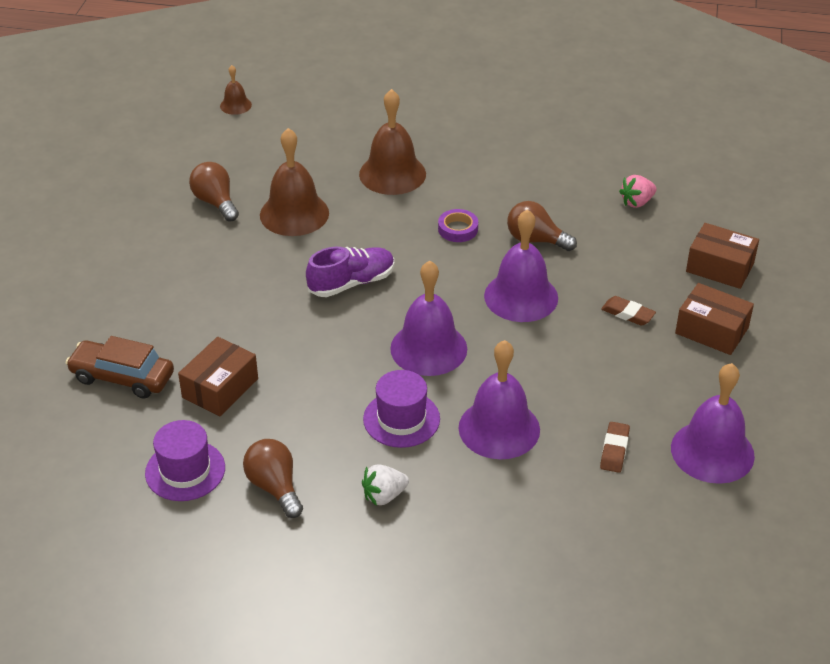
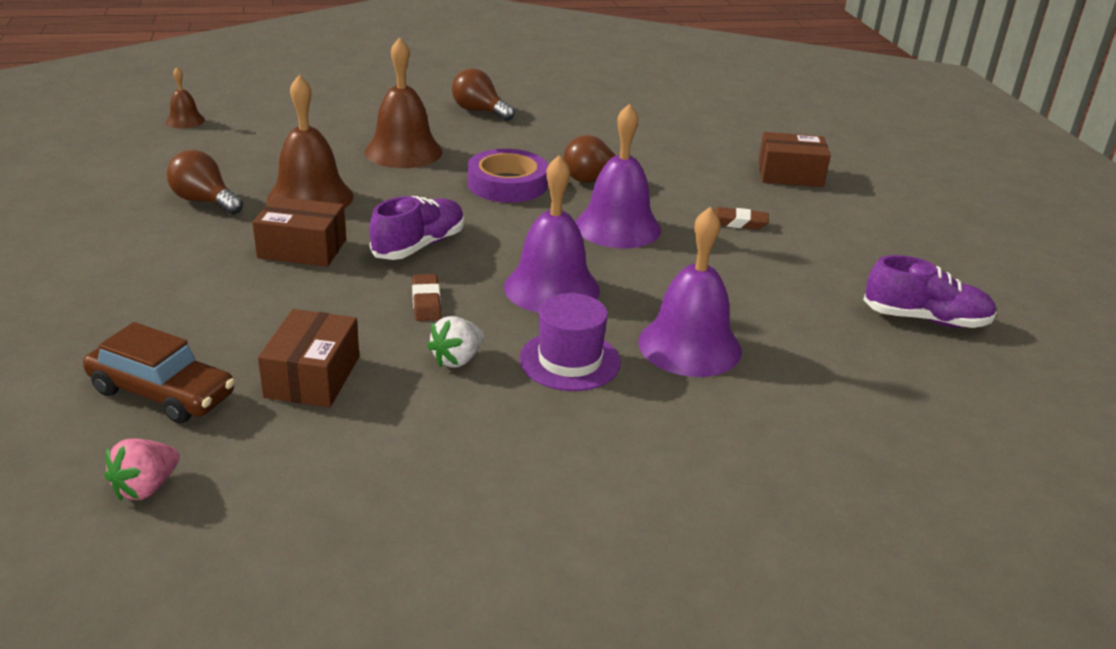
camera: 25 degrees left, 10 degrees down
(122, 377) = (162, 393): brown car -> brown car turned 150 degrees counterclockwise
(185, 470) = (314, 482): purple hat -> none
(274, 487) = (455, 471): brown light bulb -> brown light bulb (479, 111)
(384, 496) = (607, 445): white strawberry -> white strawberry (457, 359)
(458, 229) = (507, 184): purple tape -> purple tape, size x1.74
(614, 450) = (829, 339): brown eraser -> brown eraser (426, 302)
(637, 202) = (670, 140): pink strawberry -> pink strawberry (146, 487)
(711, 330) = (828, 222): brown box -> brown box (302, 249)
(712, 451) = (925, 319): purple bell -> purple shoe

